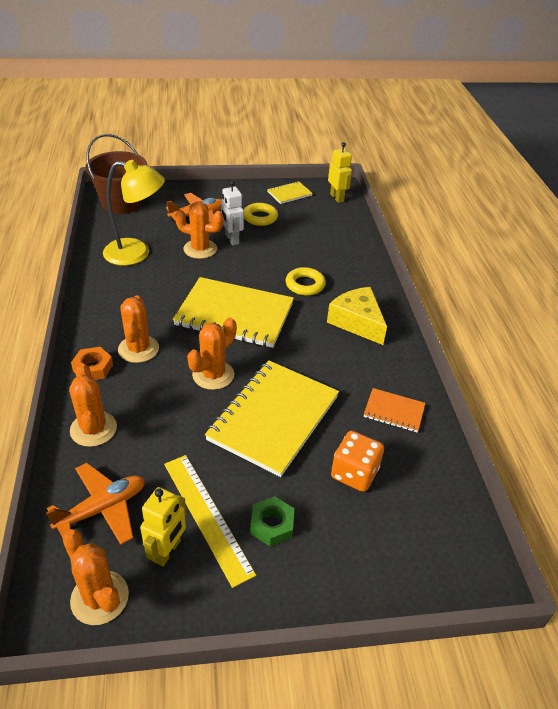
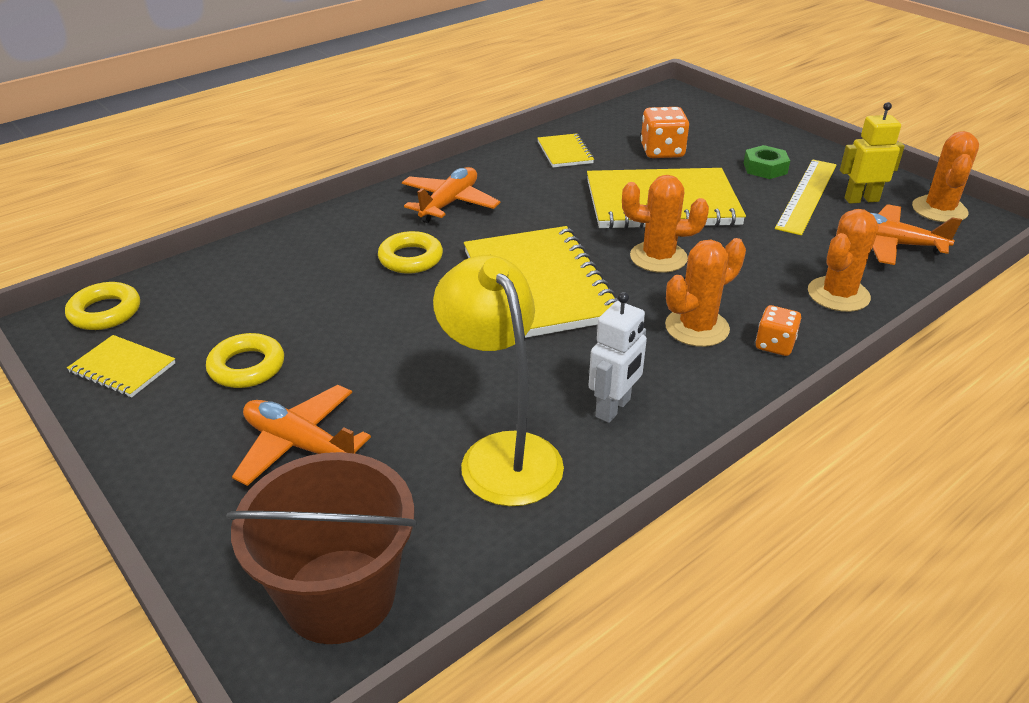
camera: 120 degrees left, 5 degrees down
(93, 368) = (774, 345): orange nut -> orange dice
(200, 249) = (414, 387): orange cactus -> none
(232, 239) = (351, 367): white robot -> white robot (613, 408)
(337, 197) = (105, 312): yellow robot -> yellow ring
(357, 322) = (449, 203): yellow cheese -> orange plane
(394, 411) = (565, 152): orange notebook -> yellow notebook

